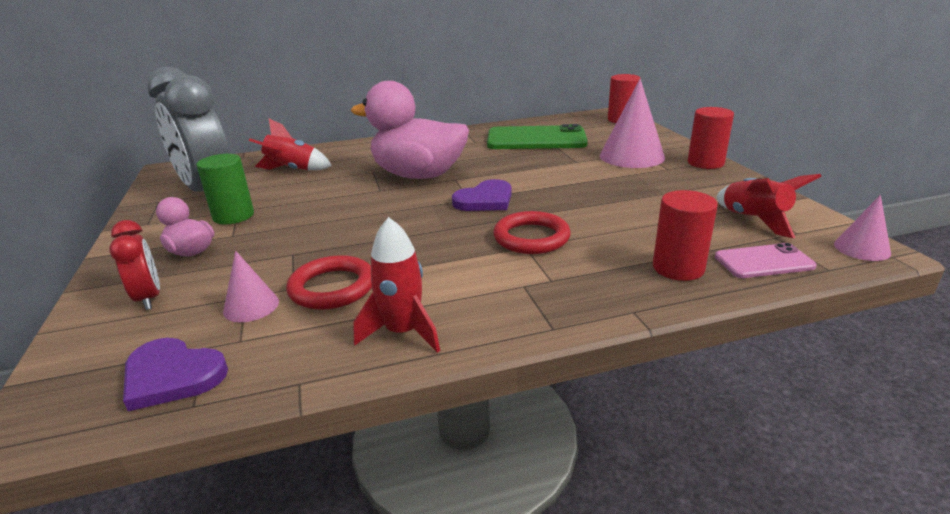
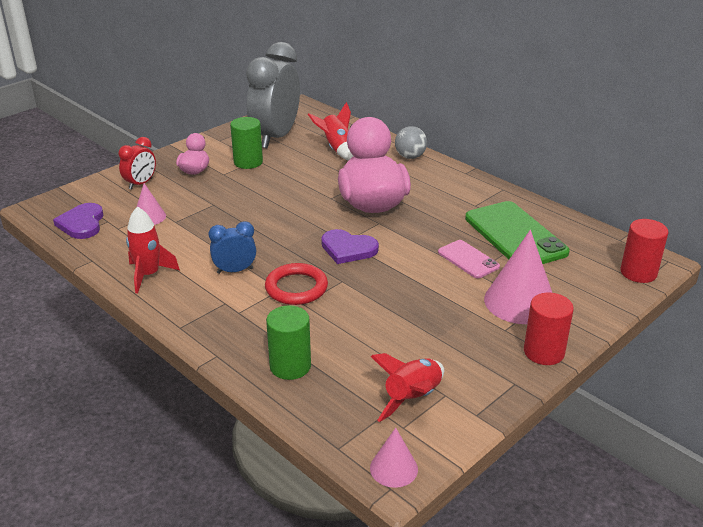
camera: 60 degrees right, 5 degrees up
(332, 287) = (182, 234): red ring -> none
(361, 146) = (410, 157): none -> grey ball
(460, 266) = (235, 270): none -> blue clock
(678, 268) = (290, 366): red cylinder -> green cylinder
(763, 261) = (329, 410): pink phone -> pink phone (468, 259)

